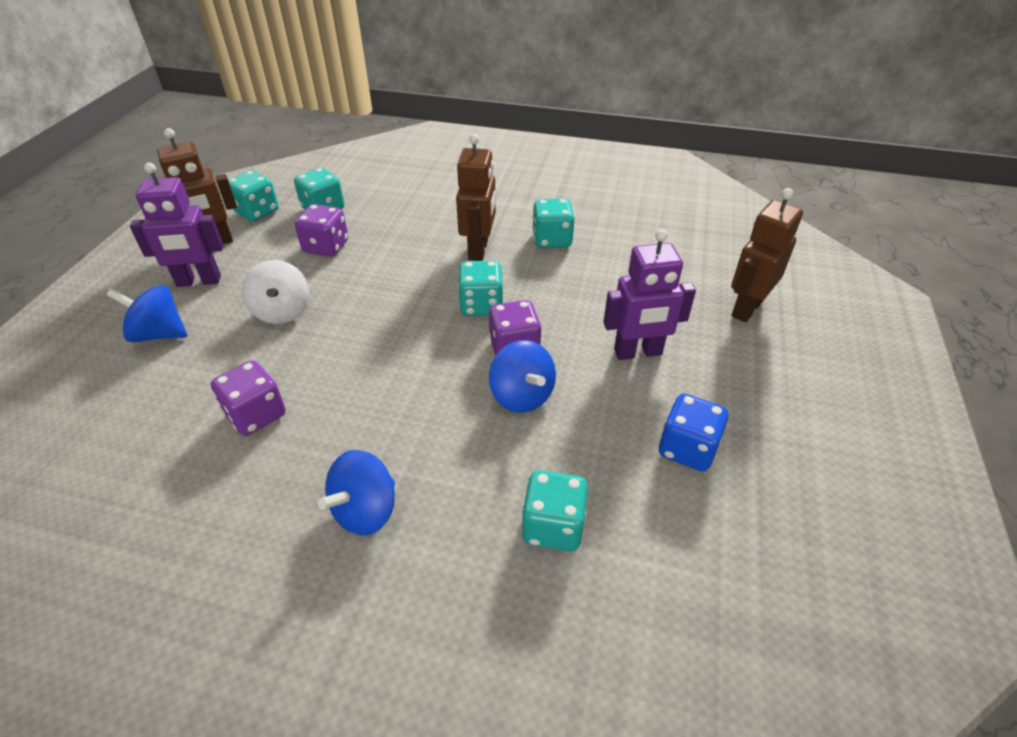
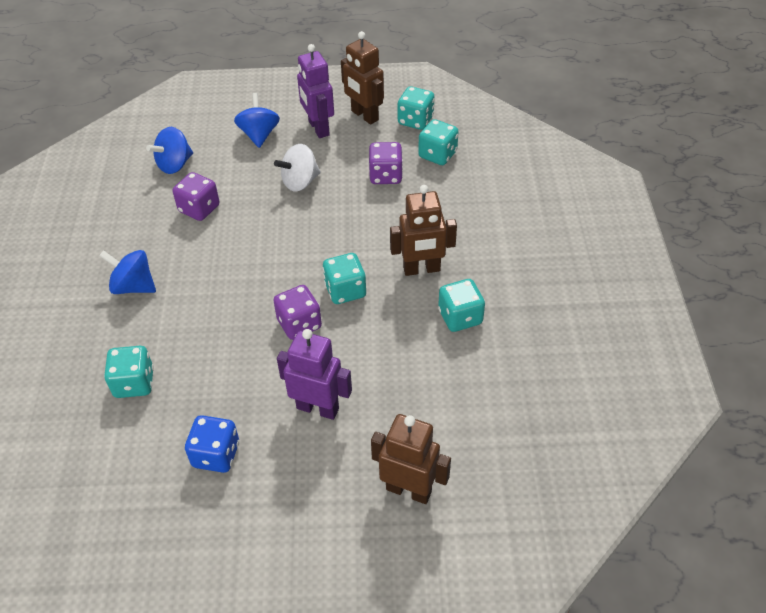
camera: 75 degrees right, 5 degrees up
(522, 396) = (248, 340): blue spinning top -> blue spinning top (174, 165)
(638, 352) = (318, 408): purple robot -> purple robot turned 135 degrees clockwise

